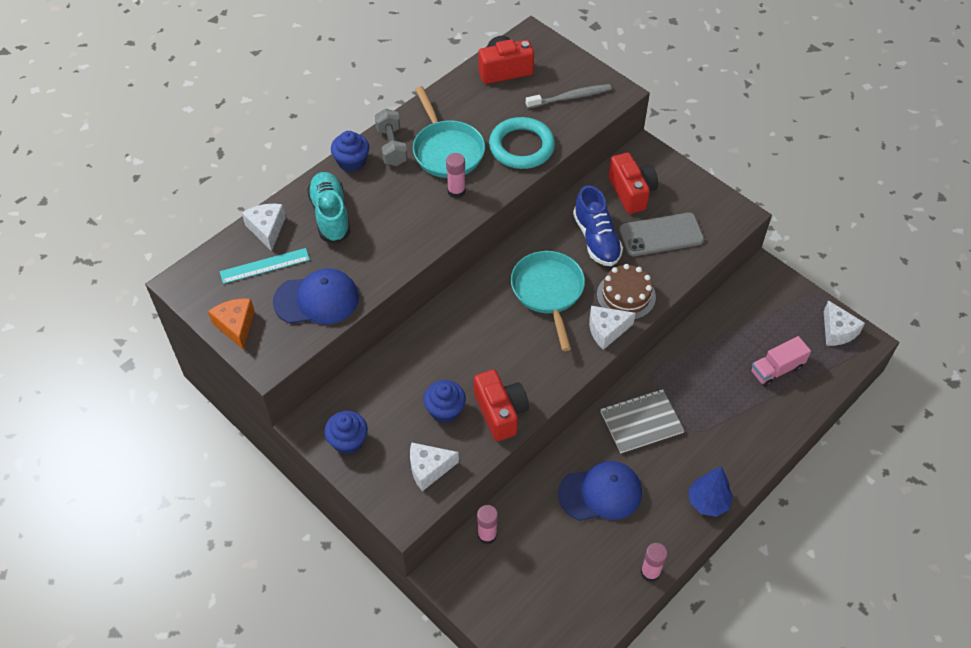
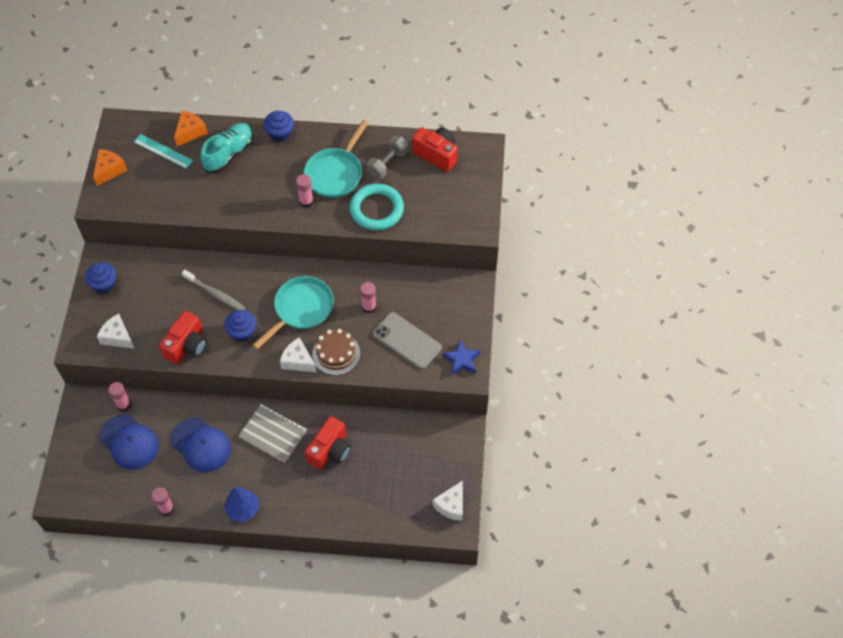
camera: 50 degrees right, 5 degrees up
(267, 229) = (190, 132): white cheese -> orange cheese
(317, 299) = (160, 193): blue cap -> blue cap (129, 442)
(391, 146) = (312, 143): grey dumbbell -> grey dumbbell (388, 163)
(445, 410) = (165, 316): blue cupcake -> blue cupcake (242, 332)
(570, 97) = (447, 206): grey toothbrush -> grey toothbrush (215, 294)
(596, 239) = (369, 307): blue shoe -> pink glue stick
(631, 192) = (429, 300): red camera -> red camera (330, 450)
(718, 209) = (461, 360): none -> blue star
(776, 369) = (384, 487): pink truck -> none

